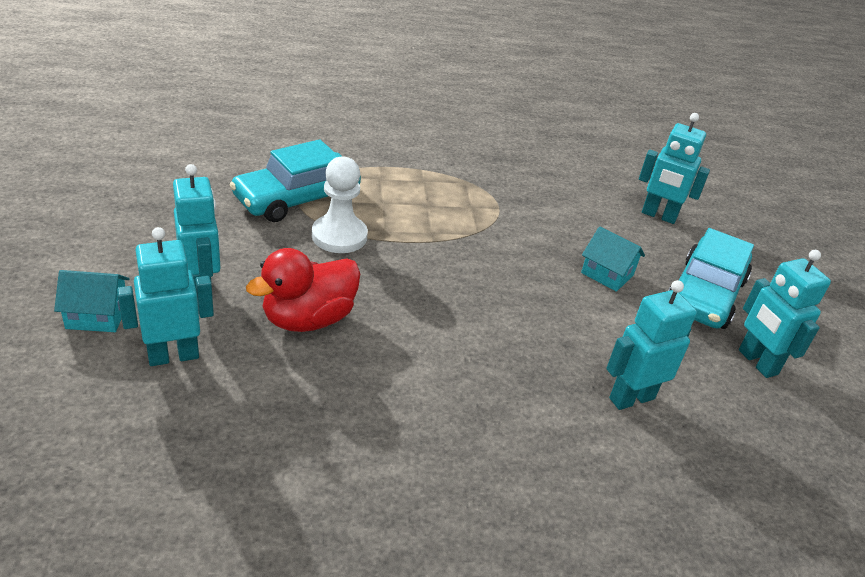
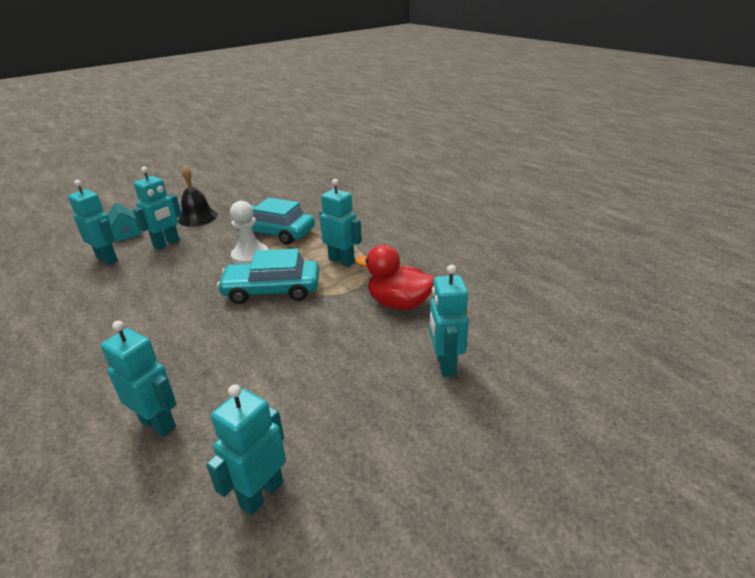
camera: 65 degrees right, 5 degrees down
(146, 236) = (197, 217): none -> black bell
(308, 319) = (161, 277): red duck -> red duck (399, 303)
(430, 187) = (342, 261): none -> turquoise robot
(607, 274) = (317, 363): turquoise house -> none
(704, 294) = (343, 428): turquoise car -> turquoise car (272, 290)

